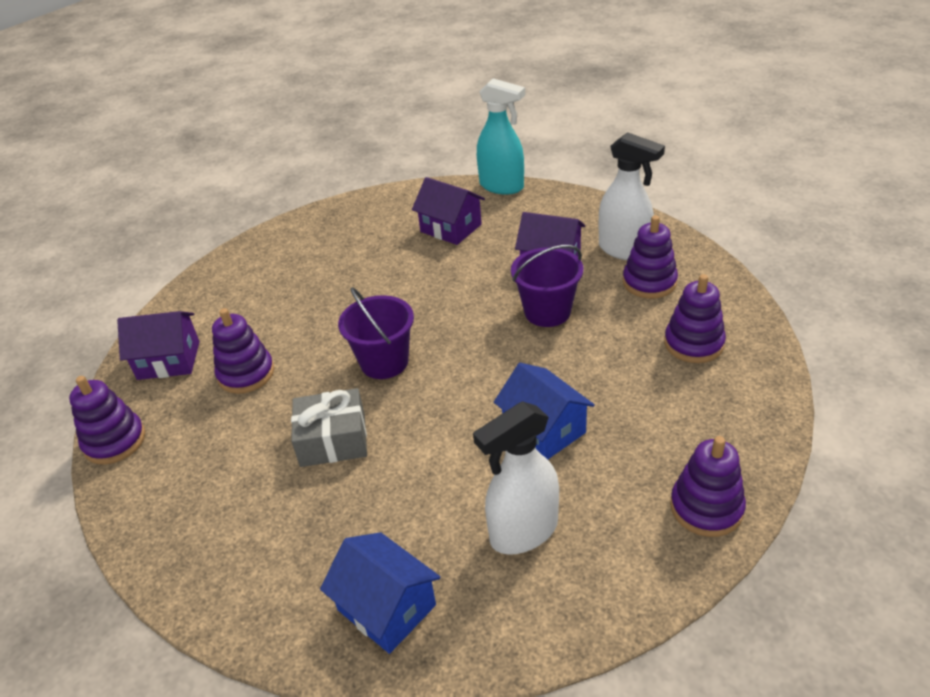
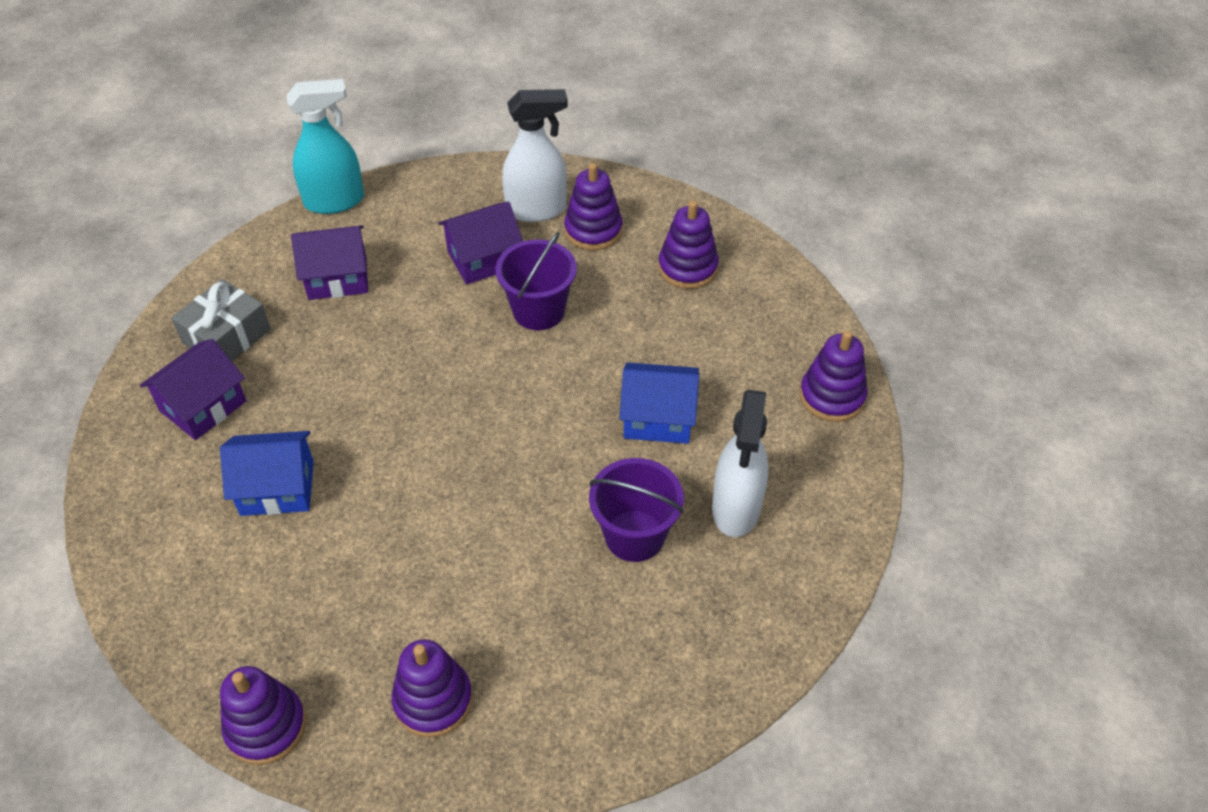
camera: 50 degrees left, 10 degrees up
(169, 360) = (204, 611): purple house -> purple house (203, 406)
(246, 374) = (318, 562): purple stacking toy -> purple stacking toy (433, 700)
(333, 440) = (493, 555): grey gift -> grey gift (226, 336)
(384, 362) = (447, 454): purple bucket -> purple bucket (634, 536)
(387, 607) = (708, 642): blue house -> blue house (277, 488)

